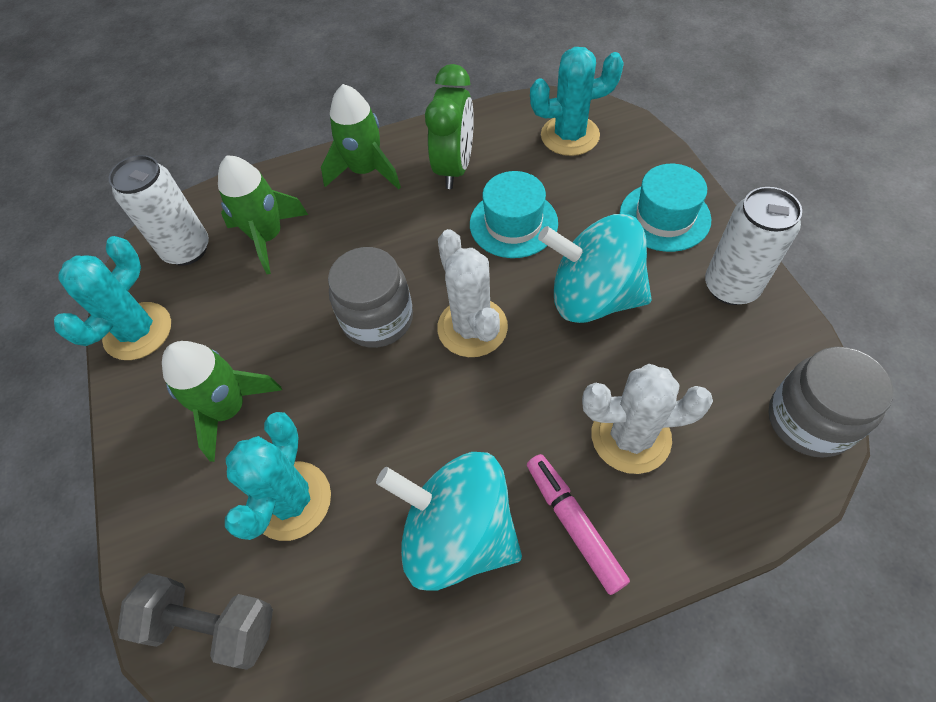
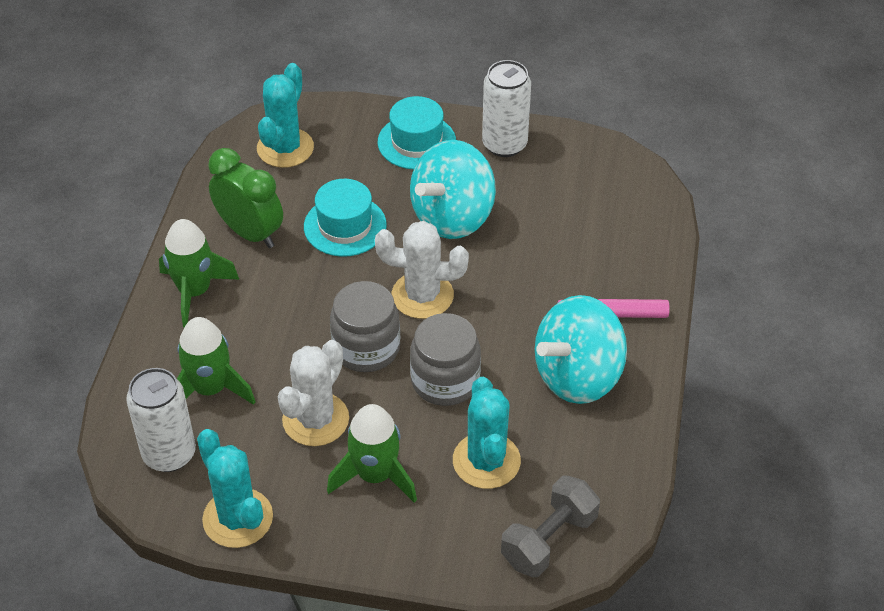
camera: 65 degrees left, 10 degrees down
(291, 500) = (486, 461): turquoise cactus -> turquoise cactus turned 45 degrees clockwise
(630, 437) = (574, 256): white cactus -> white cactus (315, 419)
(809, 420) = (625, 169): grey jar -> grey jar (445, 381)

